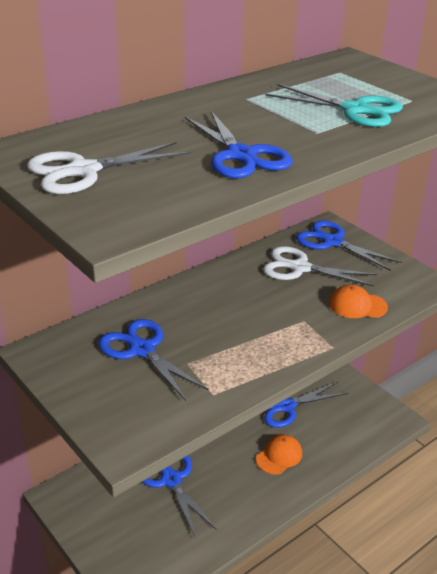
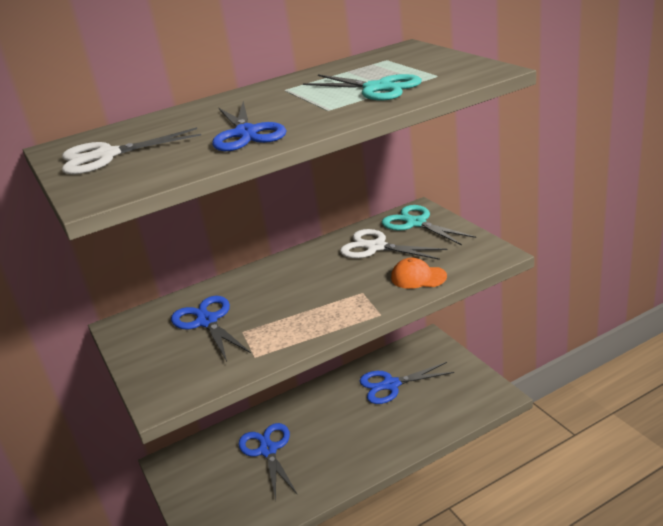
camera: 15 degrees right, 5 degrees down
(279, 456) = (373, 430): orange cap -> none
(332, 242) = (416, 223): blue scissors -> turquoise scissors

